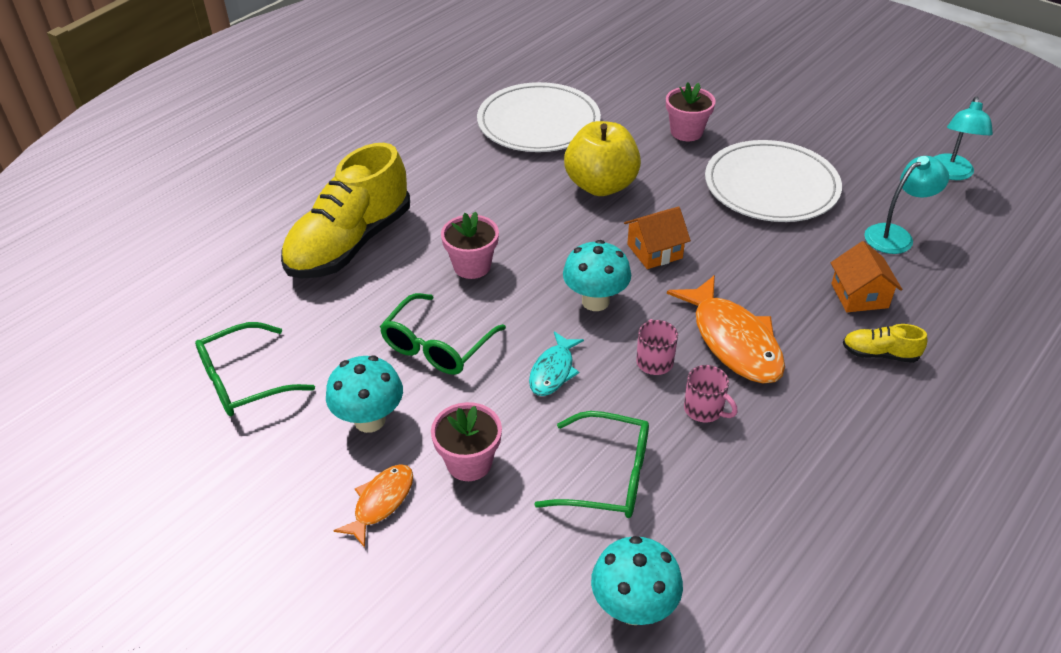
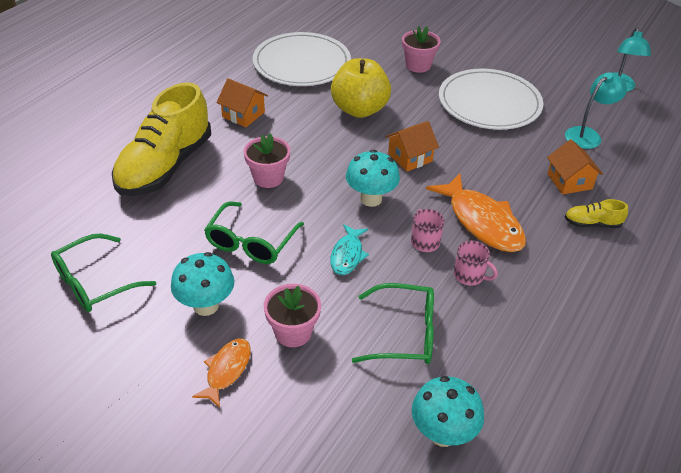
camera: 10 degrees left, 0 degrees up
(455, 184) = (243, 114): none -> orange house

